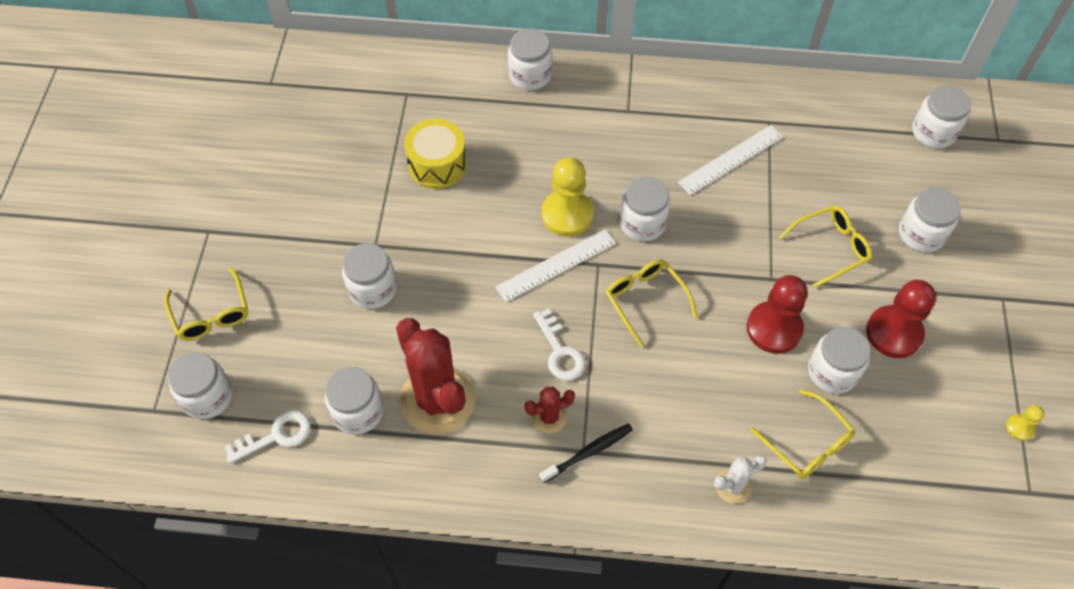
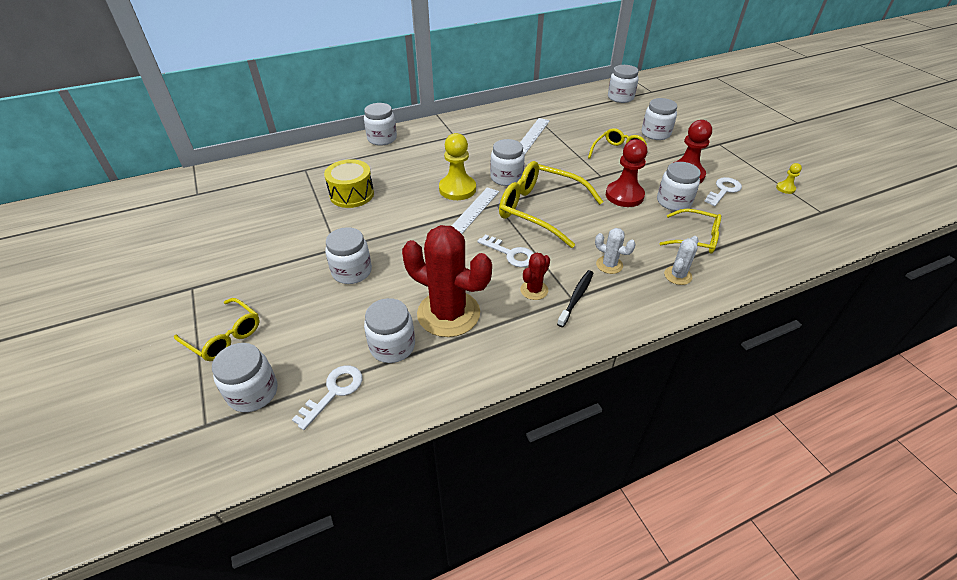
camera: 30 degrees left, 15 degrees down
(645, 301) = (540, 210): yellow glasses -> yellow glasses, size x1.68
(663, 427) = (609, 265): none -> white cactus
(922, 387) = (723, 190): none -> white key

